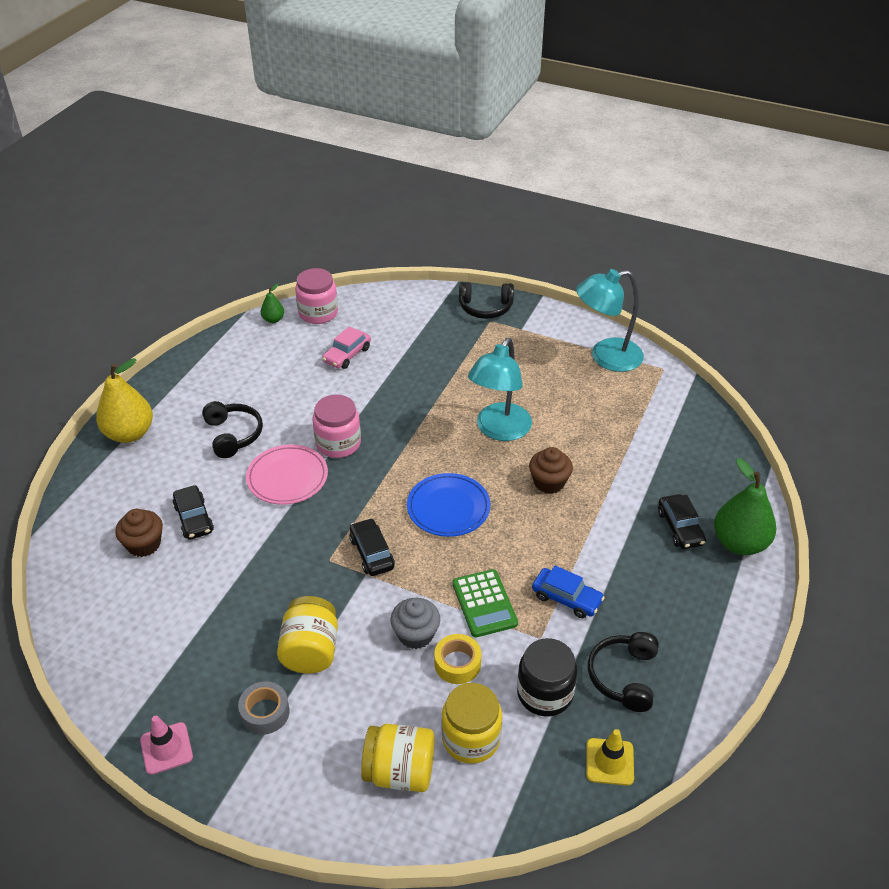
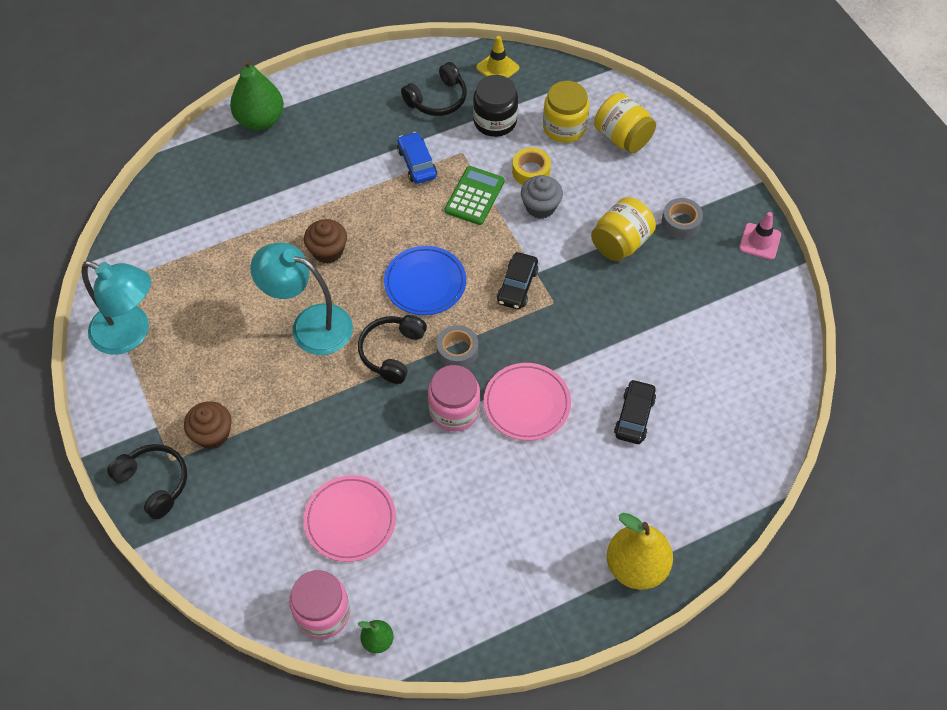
camera: 140 degrees left, 15 degrees up
(144, 544) = (691, 418): brown cupcake -> brown cupcake (212, 434)
(233, 435) = (539, 490): black headphones -> black headphones (392, 352)
(347, 355) = (350, 520): pink car -> pink plate
(373, 479) = (457, 351): none -> grey tape
(499, 430) = (310, 325): turquoise lamp -> turquoise lamp turned 135 degrees counterclockwise
(680, 527) = (283, 155): black car -> none

